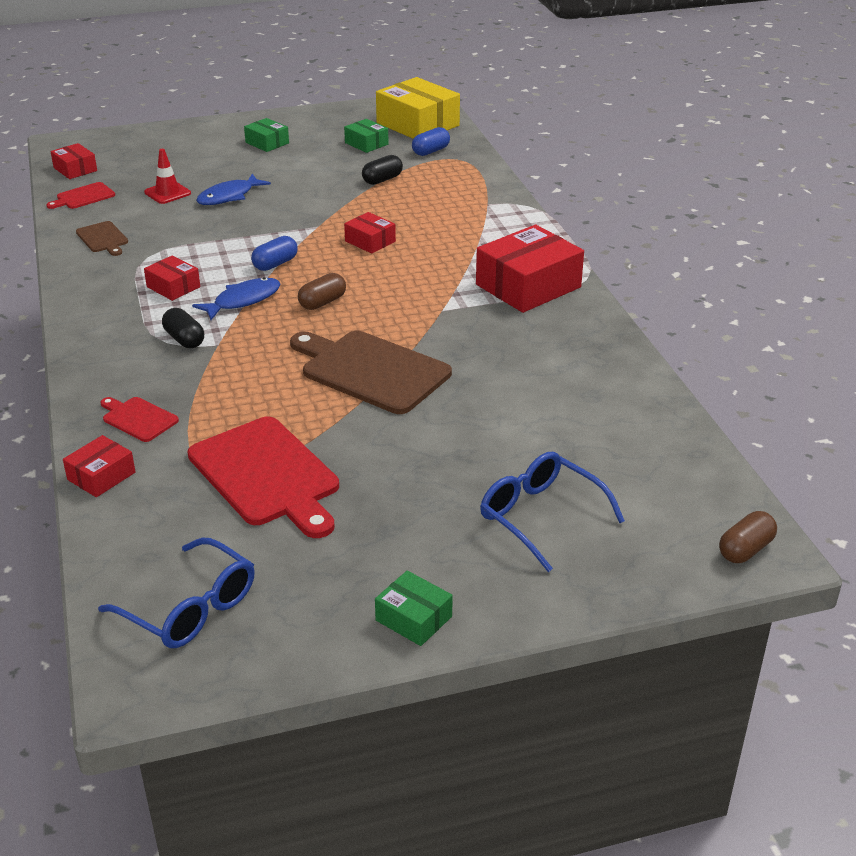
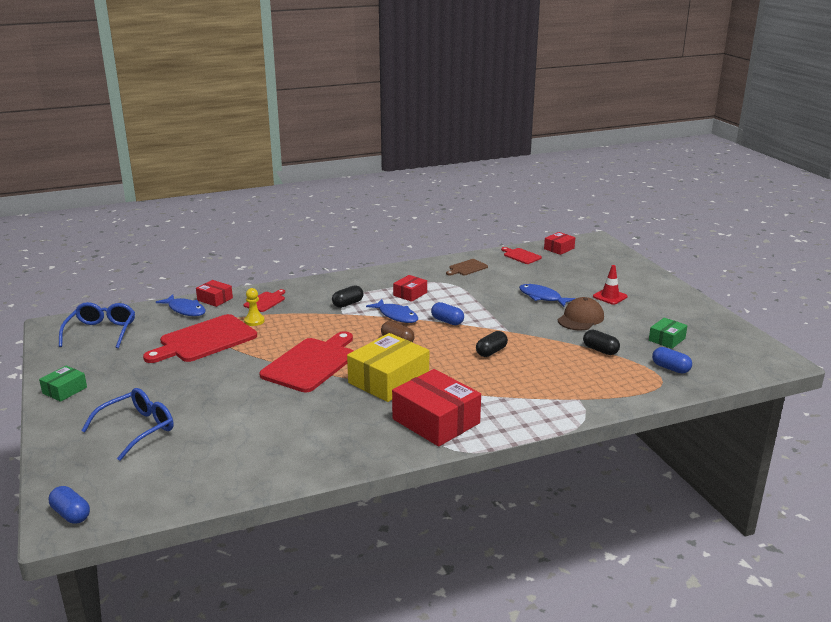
camera: 85 degrees right, 10 degrees down
(134, 508) = (185, 310): none -> blue fish
(167, 193) = (538, 278): red traffic cone -> red traffic cone (610, 296)
(190, 608) = (101, 332): blue glasses -> blue glasses turned 150 degrees clockwise
(212, 427) = (254, 321): none -> yellow pawn
(267, 143) = (641, 301): green box -> none
(299, 181) = (580, 318): none -> brown cap
(370, 241) = (491, 352): red box -> black capsule
(371, 370) = (311, 363): brown cutting board -> red cutting board
(417, 124) = (725, 359): yellow box -> yellow box (388, 380)
(745, 549) = (71, 514): brown capsule -> blue capsule

